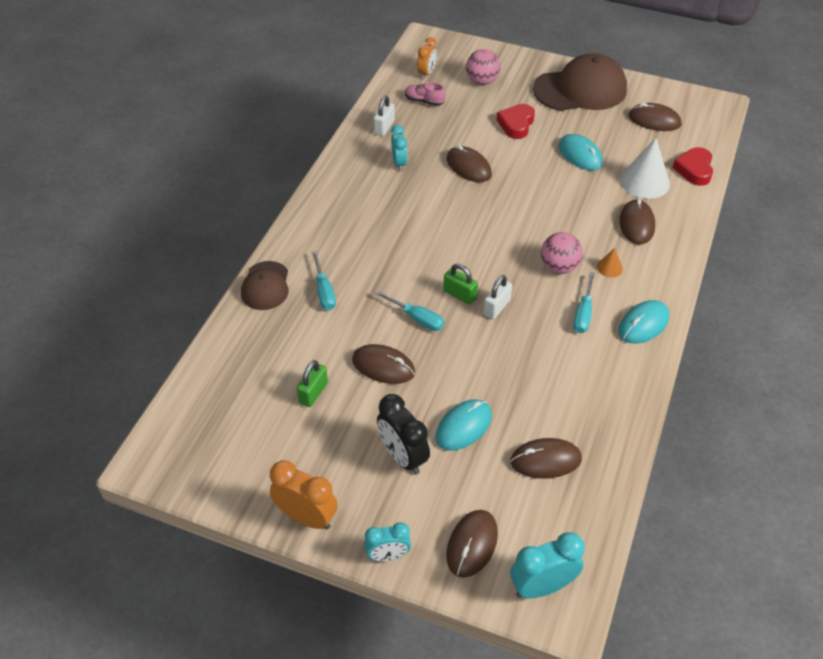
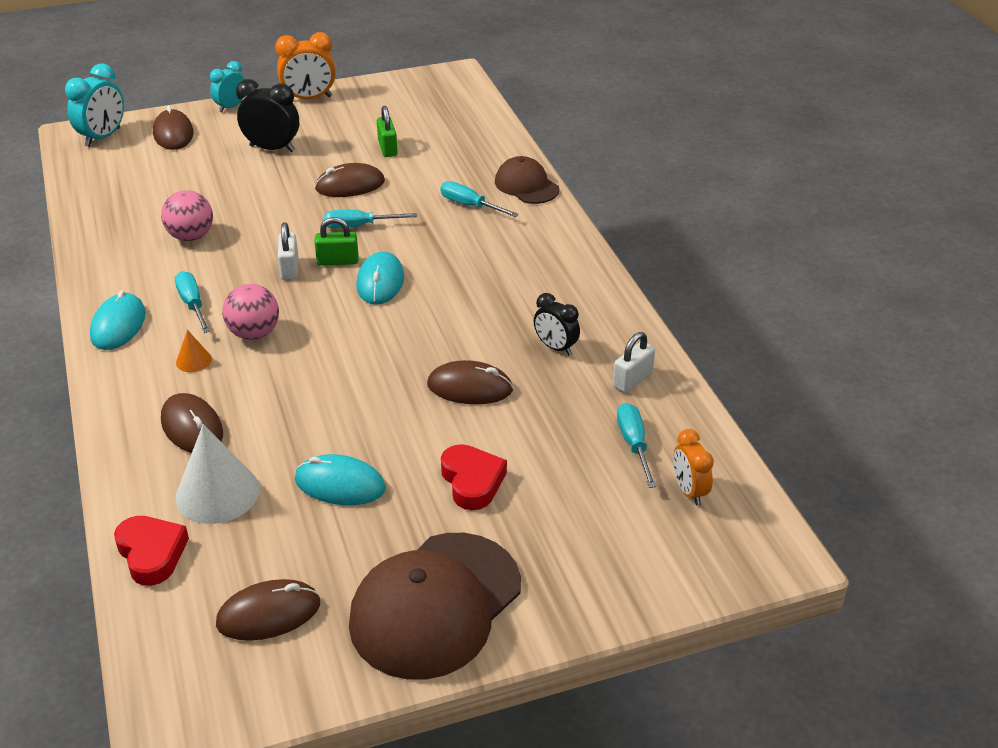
camera: 140 degrees right, 10 degrees down
(384, 127) = (632, 380): white padlock -> white padlock turned 60 degrees clockwise
(399, 163) = (555, 347): turquoise clock -> black clock
(424, 101) = (634, 444): pink shoe -> turquoise screwdriver
(463, 426) = (239, 182): turquoise mouse -> turquoise mouse (380, 282)
(482, 81) = (598, 526): pink ball -> pink ball (191, 236)
(545, 460) = (149, 193): brown mouse -> none

